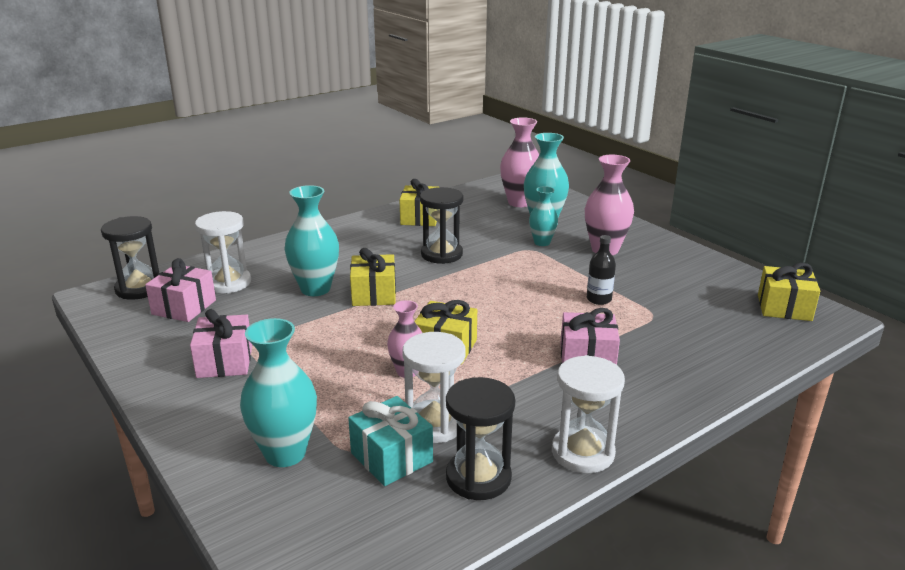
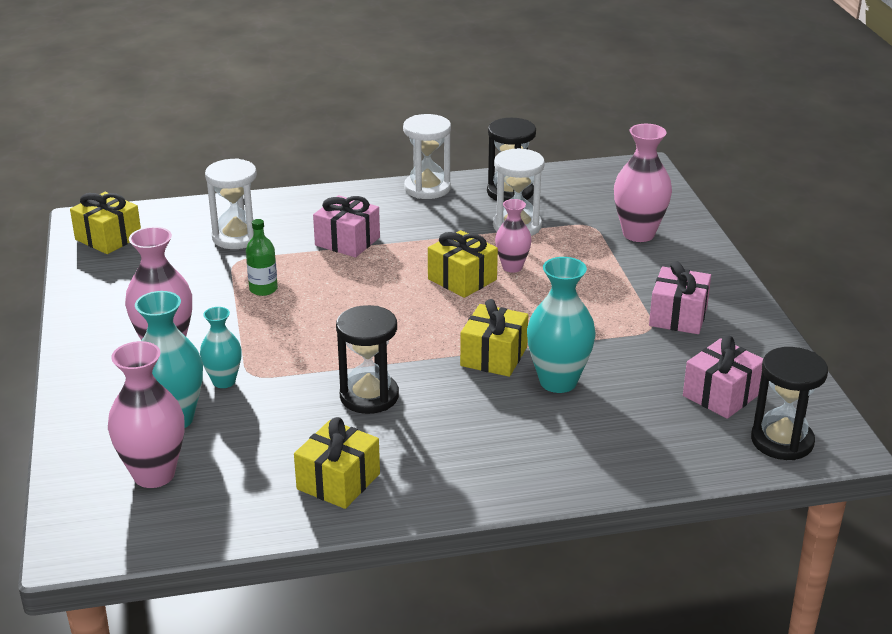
camera: 155 degrees left, 5 degrees up
(228, 283) = (664, 420): white hourglass -> white hourglass (237, 237)
(285, 453) = (638, 234): turquoise vase -> pink vase
(391, 457) = (561, 215): turquoise gift -> none
(599, 299) = (263, 289): black bottle -> green bottle

